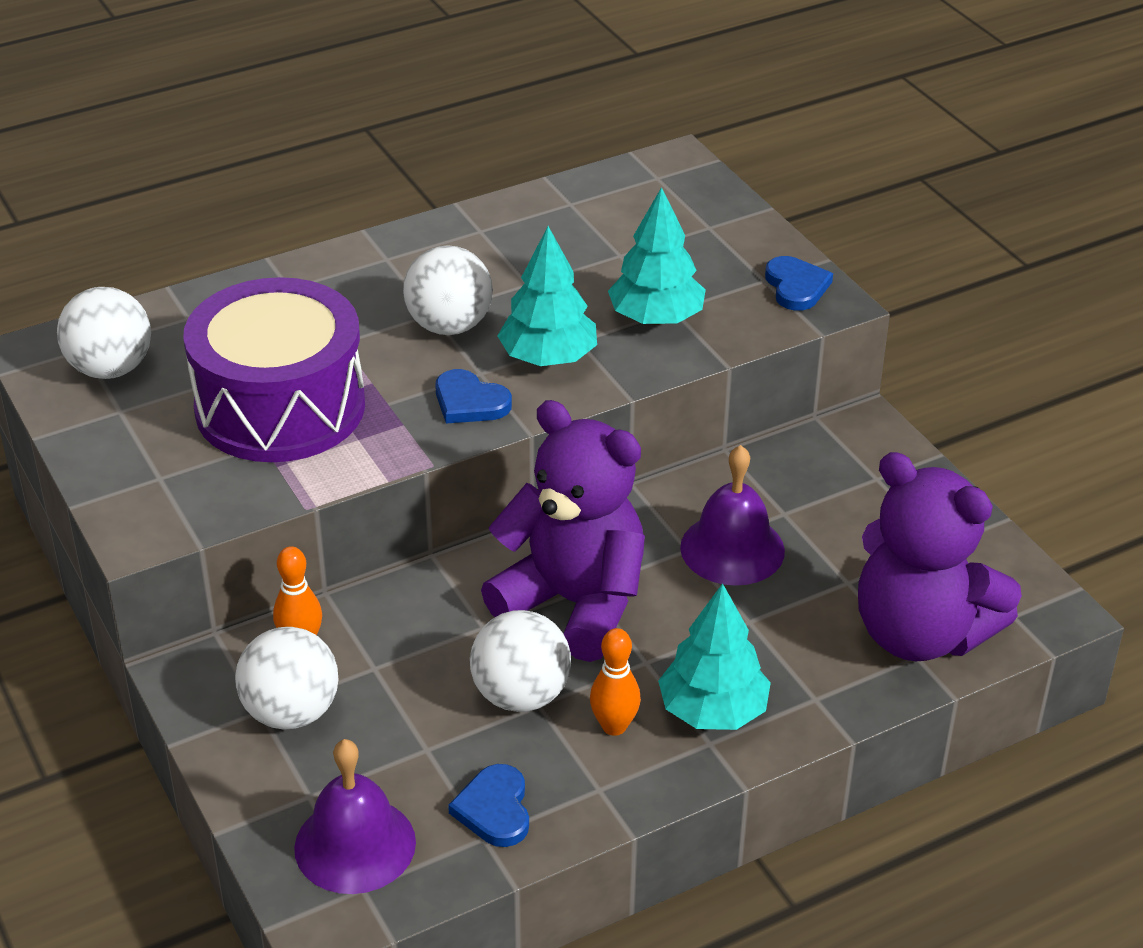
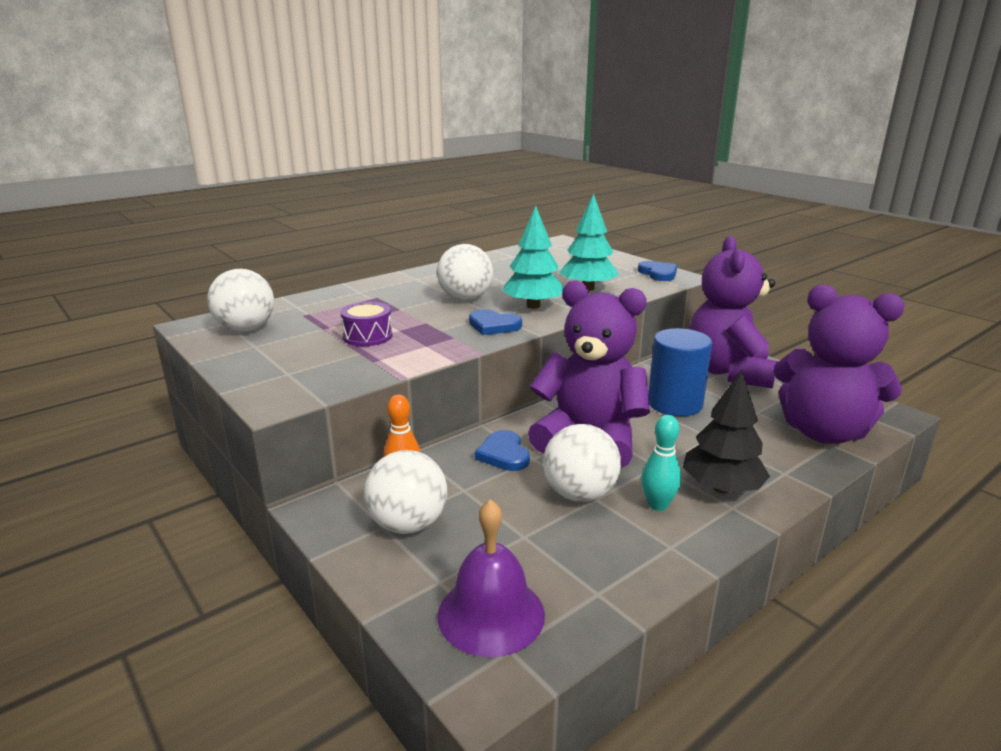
camera: 10 degrees left, 15 degrees down
(280, 407) = (368, 336): purple drum -> purple drum, size x0.42
(494, 809) = (596, 571): blue heart -> blue heart (503, 454)
(614, 726) = (658, 505): orange bowling pin -> turquoise bowling pin
(713, 711) = (721, 488): turquoise tree -> black tree
(732, 549) = (675, 403): purple bell -> blue cylinder
(854, 490) = (728, 372): none -> purple teddy bear

